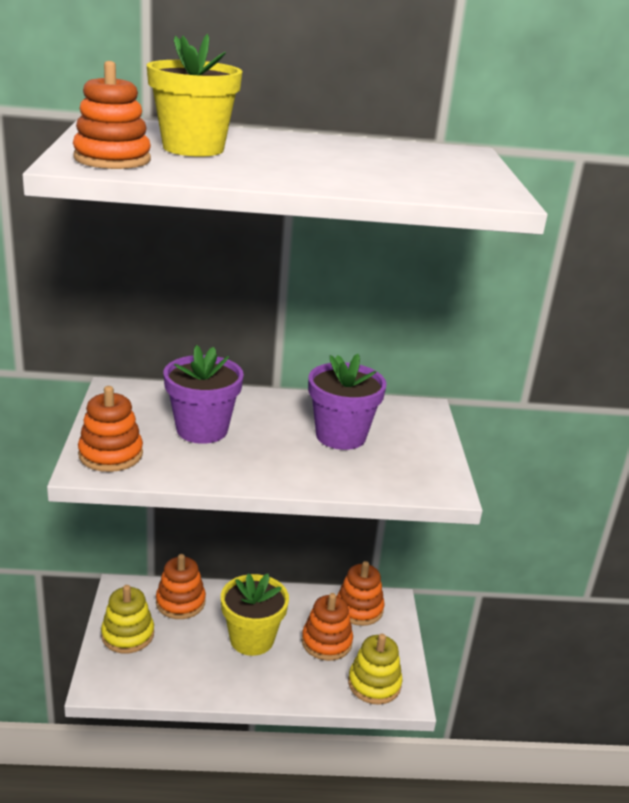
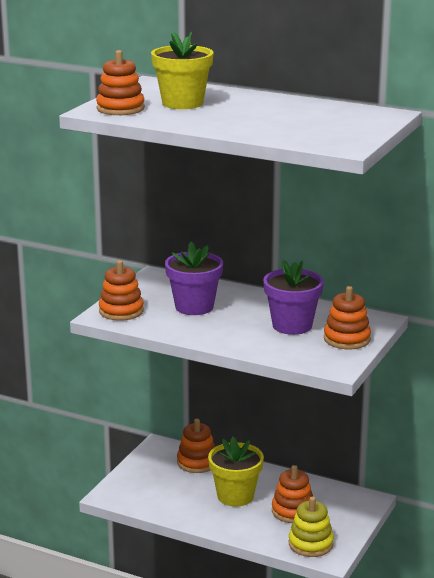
camera: 30 degrees right, 5 degrees down
(128, 635) = (145, 473): yellow stacking toy -> none
(359, 609) = (337, 497): orange stacking toy -> orange stacking toy (347, 339)

